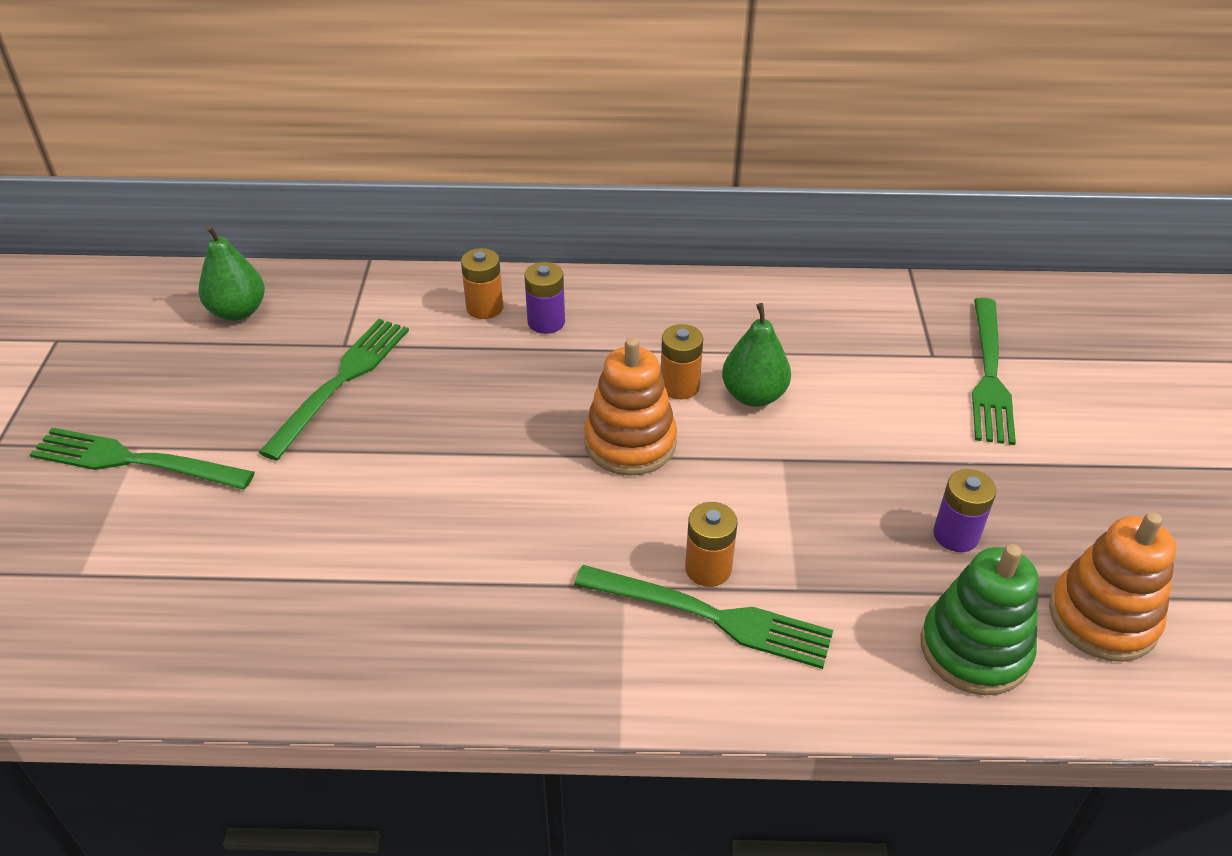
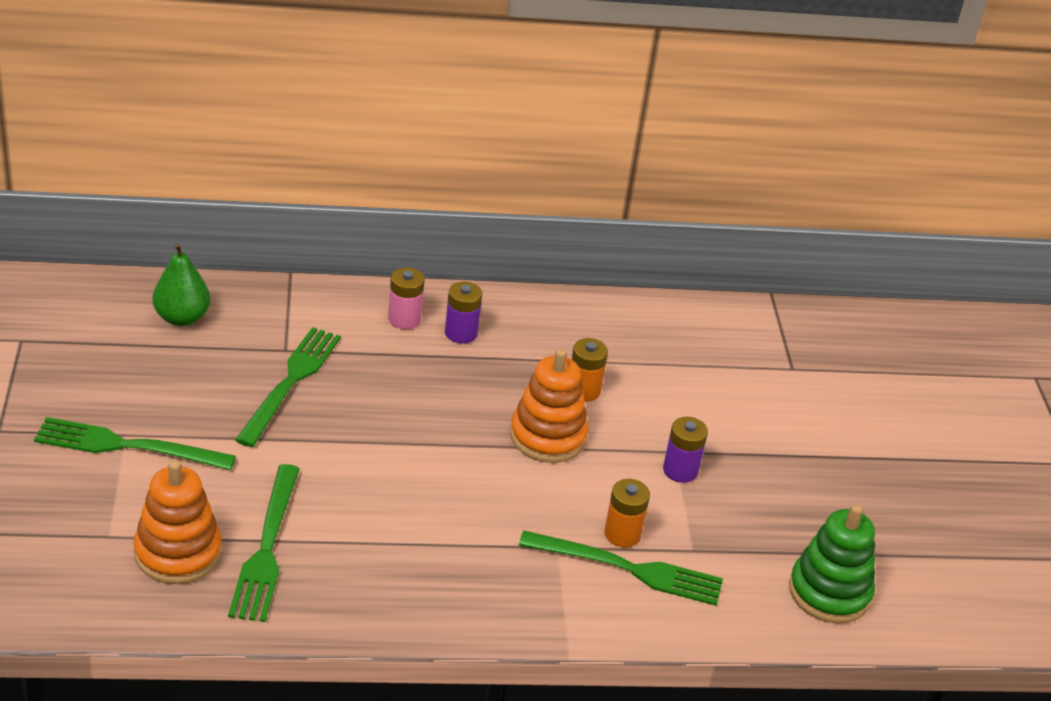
camera: 10 degrees left, 5 degrees down
(484, 307) = (404, 319): orange battery -> pink battery
(753, 395) = (646, 399): green pear -> none
(956, 535) = (814, 510): purple battery -> purple battery (680, 470)
(989, 375) = (839, 386): green fork -> green fork (266, 548)
(1103, 618) = (924, 570): orange stacking toy -> orange stacking toy (178, 553)

